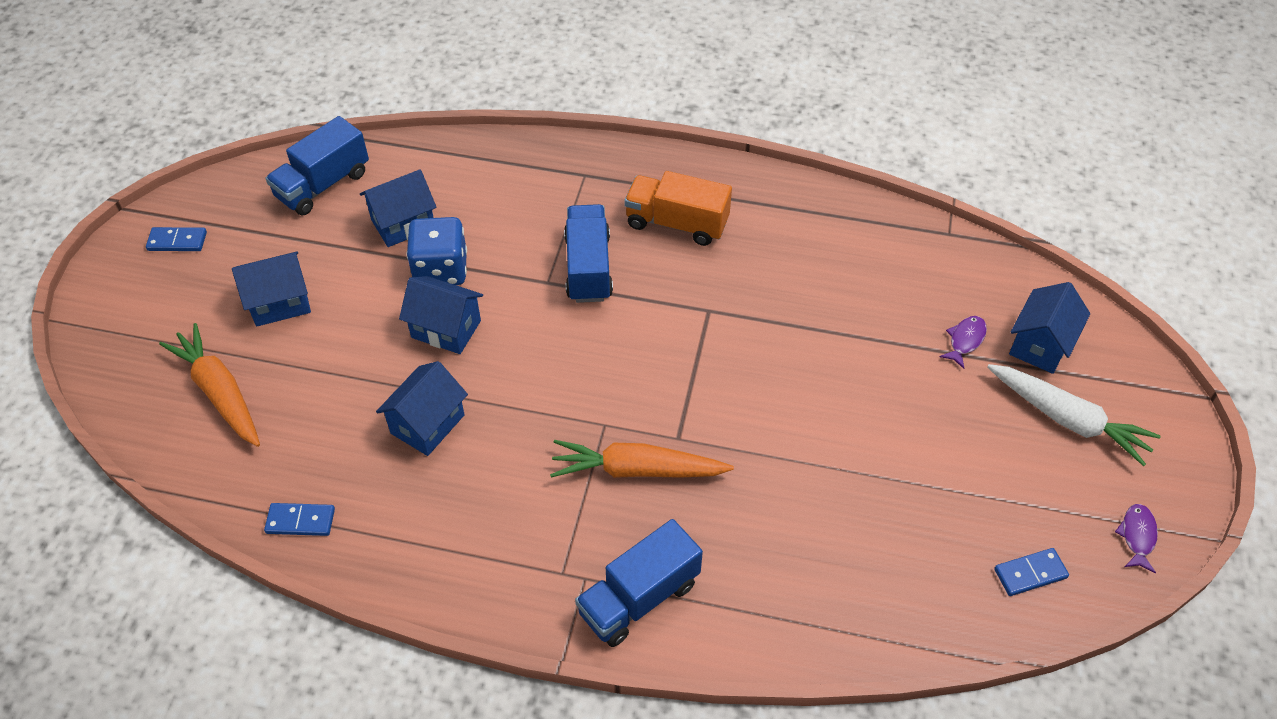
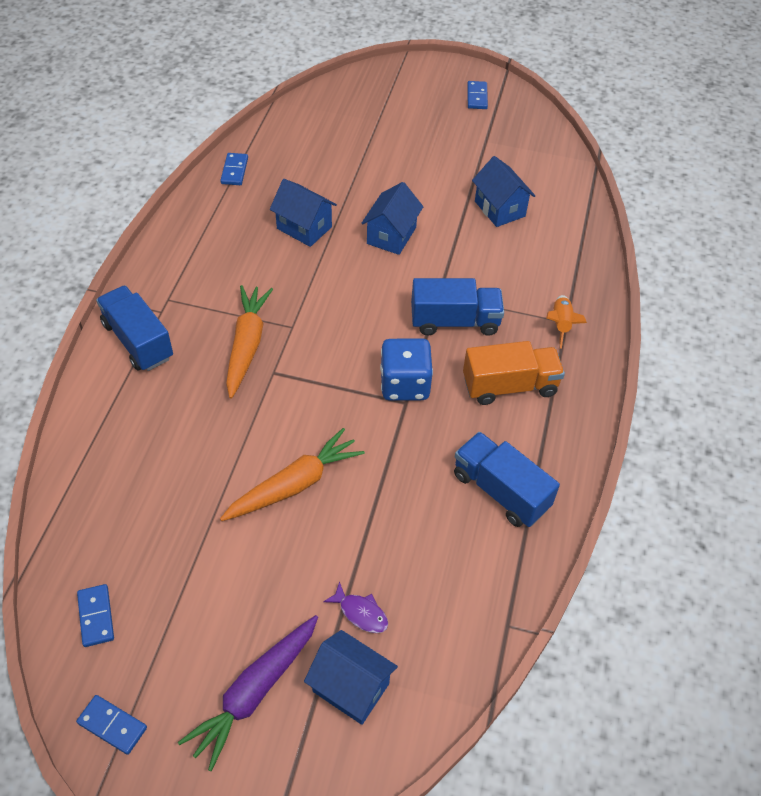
camera: 90 degrees right, 0 degrees up
(219, 392) = (342, 127): orange carrot -> orange carrot (294, 484)
(280, 303) = (419, 149): blue house -> none
(323, 185) = (539, 163): blue truck -> blue truck (500, 491)
(441, 270) = (451, 231): blue dice -> blue dice (404, 384)
(589, 179) = (560, 324): none -> orange rocket
(677, 223) = (509, 386): orange truck -> orange truck turned 60 degrees clockwise
(1068, 419) = (254, 693): white carrot -> purple carrot
(1137, 536) = (112, 725): purple fish -> blue domino

